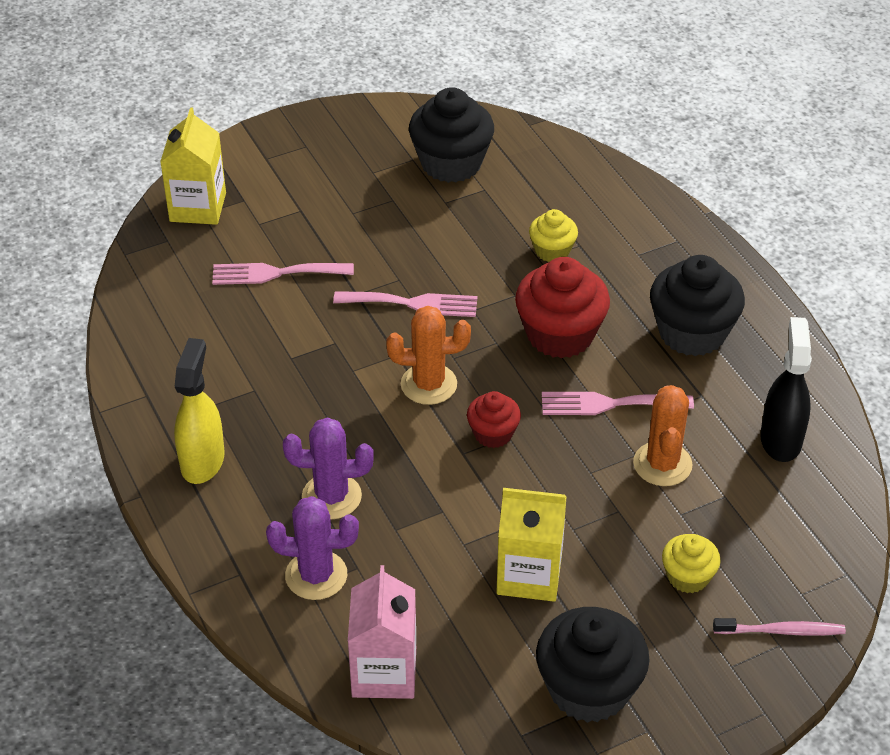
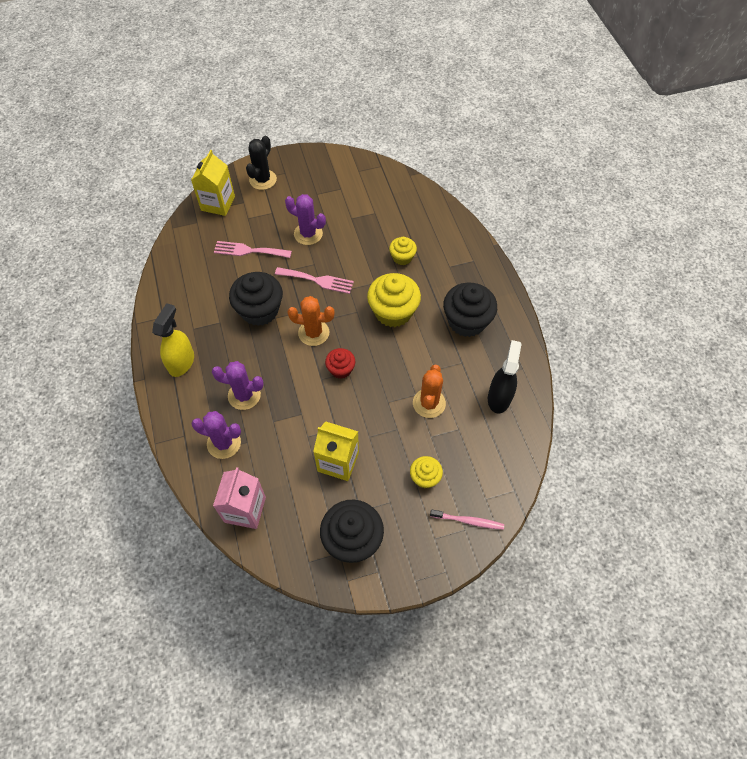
camera: 10 degrees right, 15 degrees up
(269, 161) = (263, 180): none -> black cactus
(375, 235) = (308, 234): none -> purple cactus
(451, 163) = (361, 194): black cupcake -> black cupcake (260, 310)
(560, 334) = (393, 312): red cupcake -> yellow cupcake
(609, 404) = (409, 360): pink fork -> none

